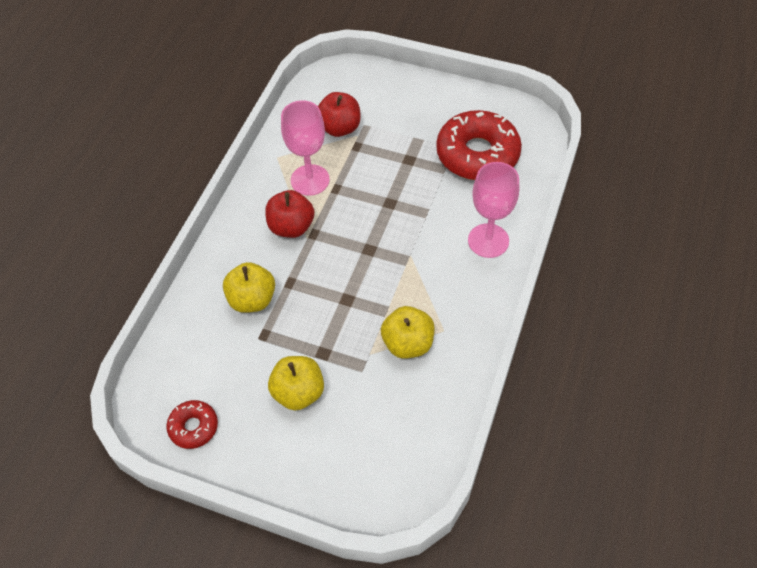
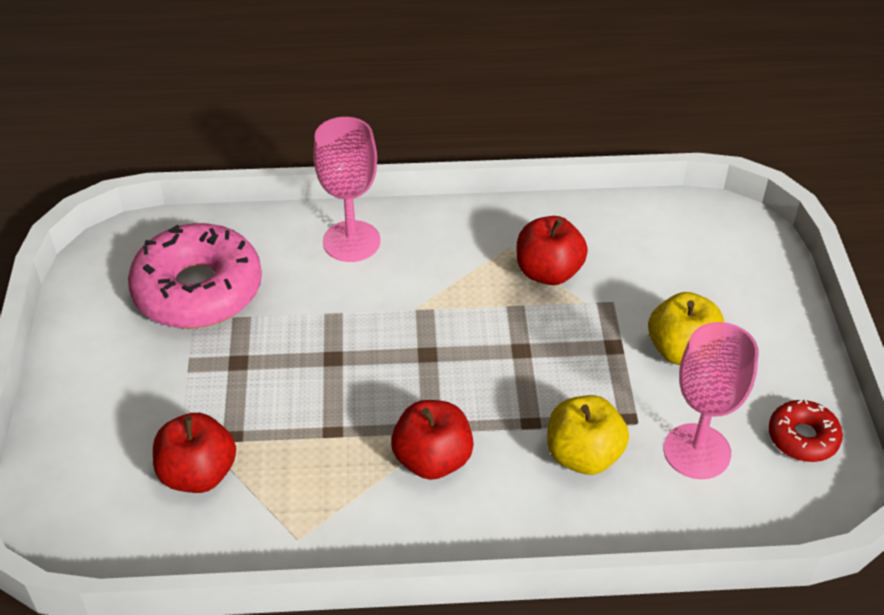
camera: 115 degrees left, 10 degrees down
(310, 180) = (329, 472): pink goblet -> pink goblet (697, 451)
(408, 343) = (548, 272): yellow apple -> red apple
(477, 154) = (198, 290): red donut -> pink donut

